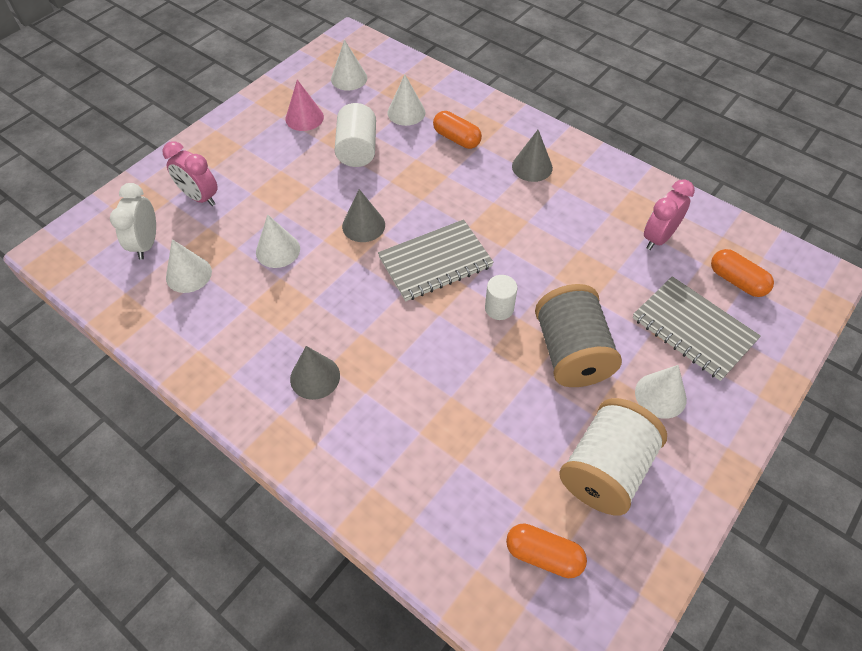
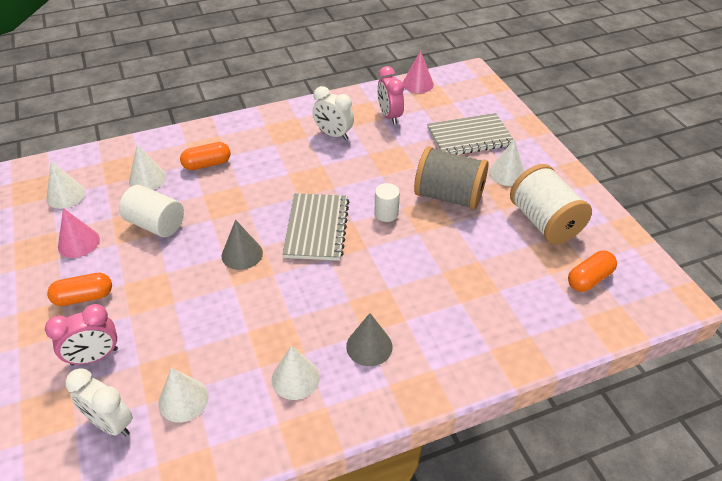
camera: 60 degrees left, 10 degrees down
(278, 250) = (216, 321): white cone -> white cone (295, 378)
(532, 167) = (275, 140): grey cone -> none
(582, 206) = (333, 134): none -> white clock
(737, 281) = (448, 103): orange capsule -> orange capsule (84, 297)
(744, 236) = (418, 84): none -> pink cone

